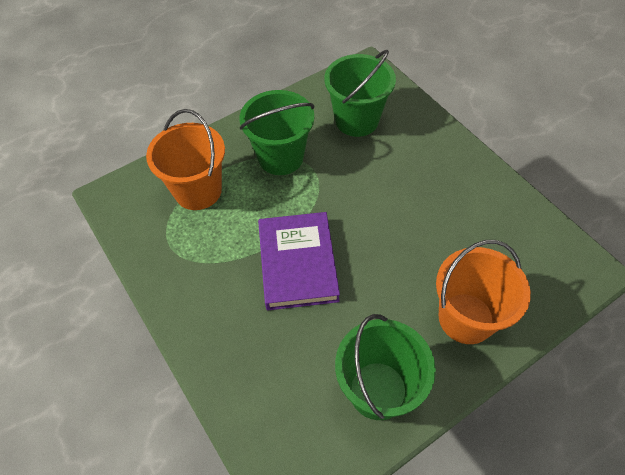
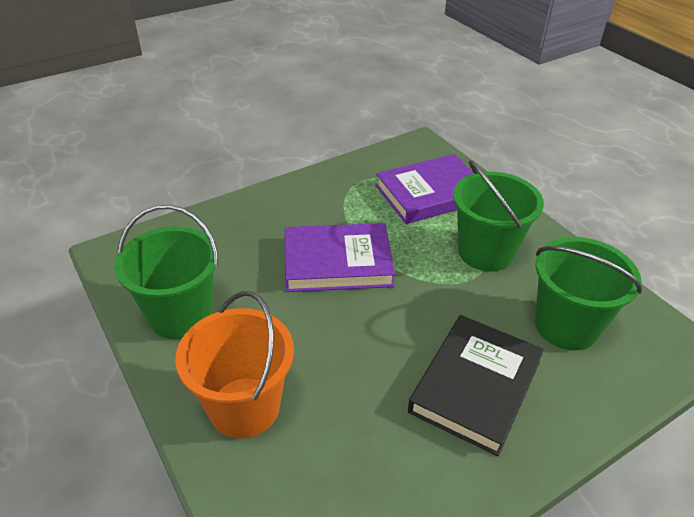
camera: 90 degrees right, 15 degrees down
(198, 190) = (430, 194): orange bucket -> purple book
(418, 174) = (475, 386): none -> black book

